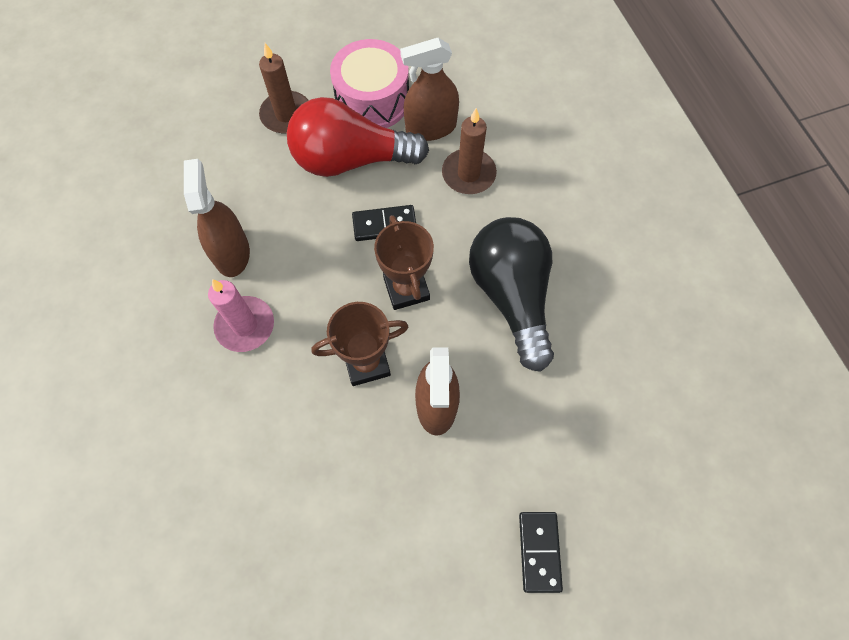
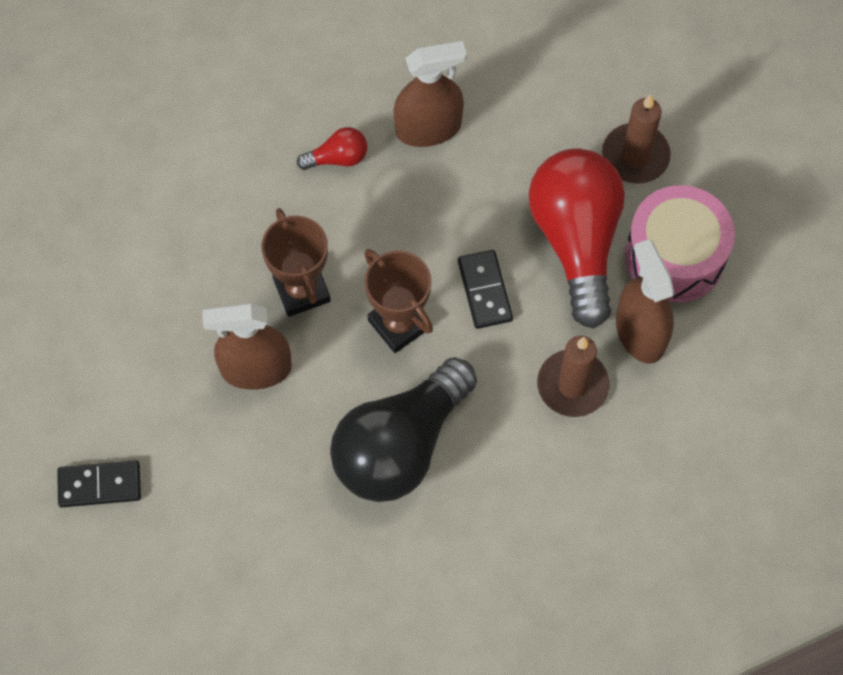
camera: 85 degrees right, 0 degrees up
(245, 325) = (338, 158): pink candle -> red light bulb
(406, 289) = (399, 324): brown trophy -> brown trophy turned 75 degrees clockwise
(512, 296) = (400, 446): black light bulb -> black light bulb turned 150 degrees clockwise

